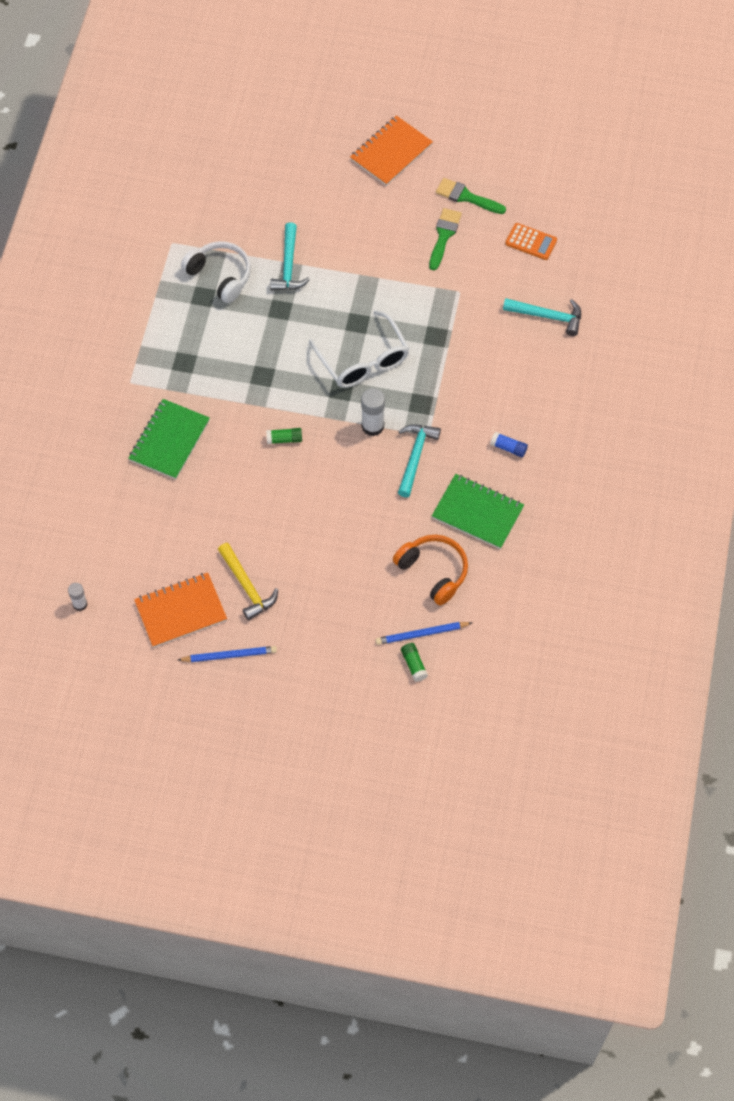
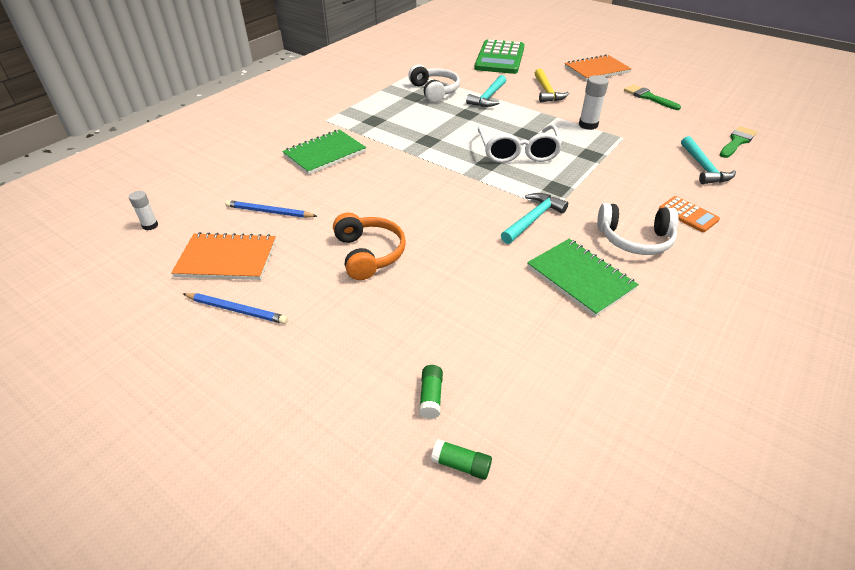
camera: 25 degrees right, 20 degrees down
(247, 586) = (304, 261): yellow hammer -> yellow hammer (547, 92)
(262, 165) = (500, 58): none -> green calculator
(284, 439) = (418, 177): green glue stick -> green glue stick (461, 464)
(372, 426) = (503, 190): white glue stick -> white glue stick (588, 125)
(422, 634) = (459, 367): blue pencil -> blue pencil (269, 212)
(433, 571) = (505, 312): orange headphones -> orange headphones (369, 254)
(444, 236) = (621, 109): green brush -> green brush (737, 142)
(508, 448) = (635, 239): blue glue stick -> white headphones
(531, 242) = (698, 127): orange calculator -> orange calculator (688, 215)
(548, 316) = (703, 168): turquoise hammer -> turquoise hammer turned 45 degrees clockwise

